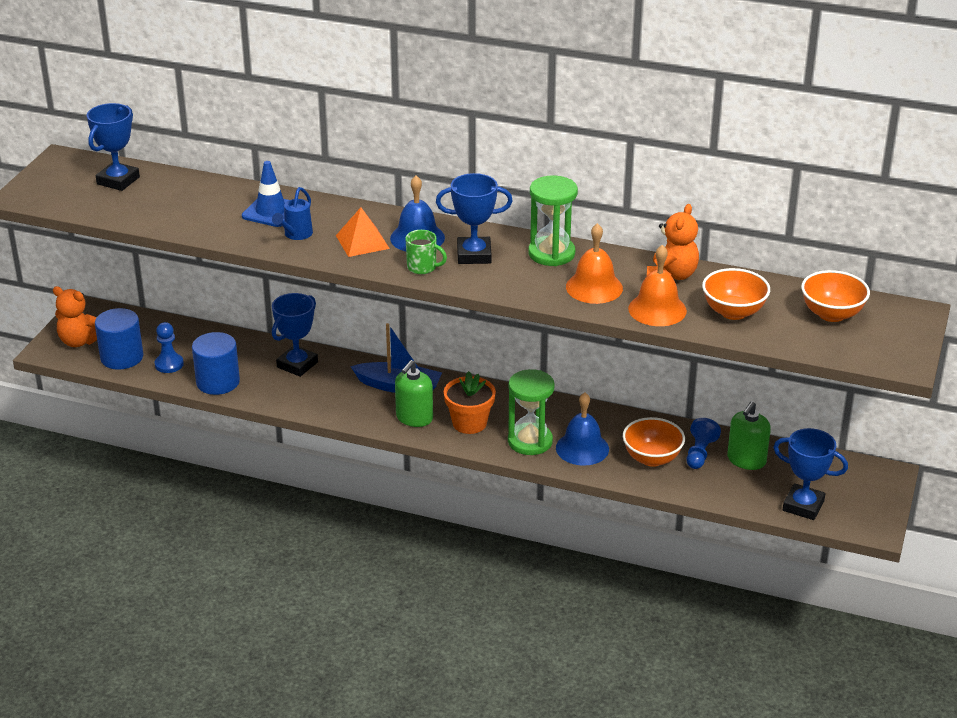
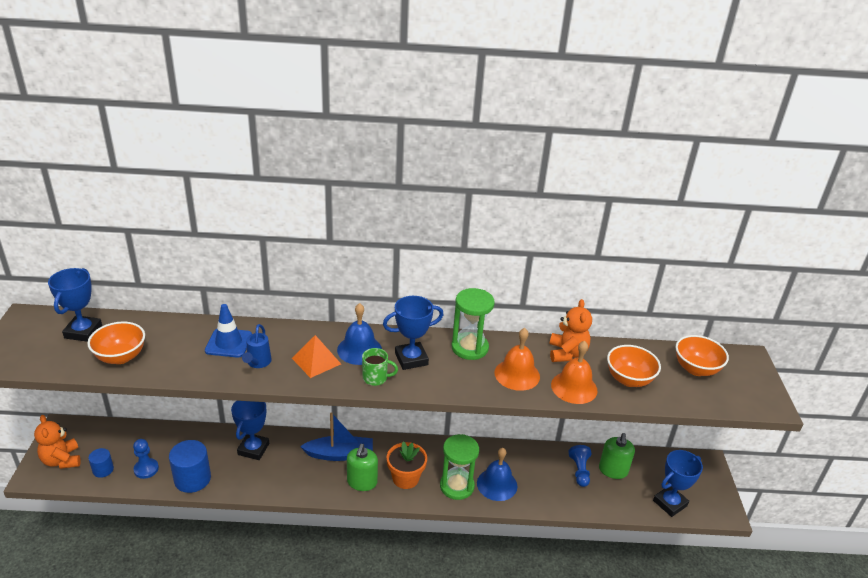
camera: 20 degrees left, 0 degrees up
(80, 341) = (62, 460): orange teddy bear -> orange teddy bear turned 60 degrees clockwise
(122, 357) = (103, 470): blue cylinder -> blue cylinder, size x0.56
(652, 458) = (549, 483): orange bowl -> orange bowl (121, 357)
(803, 506) = (670, 503): blue trophy -> blue trophy turned 45 degrees counterclockwise

